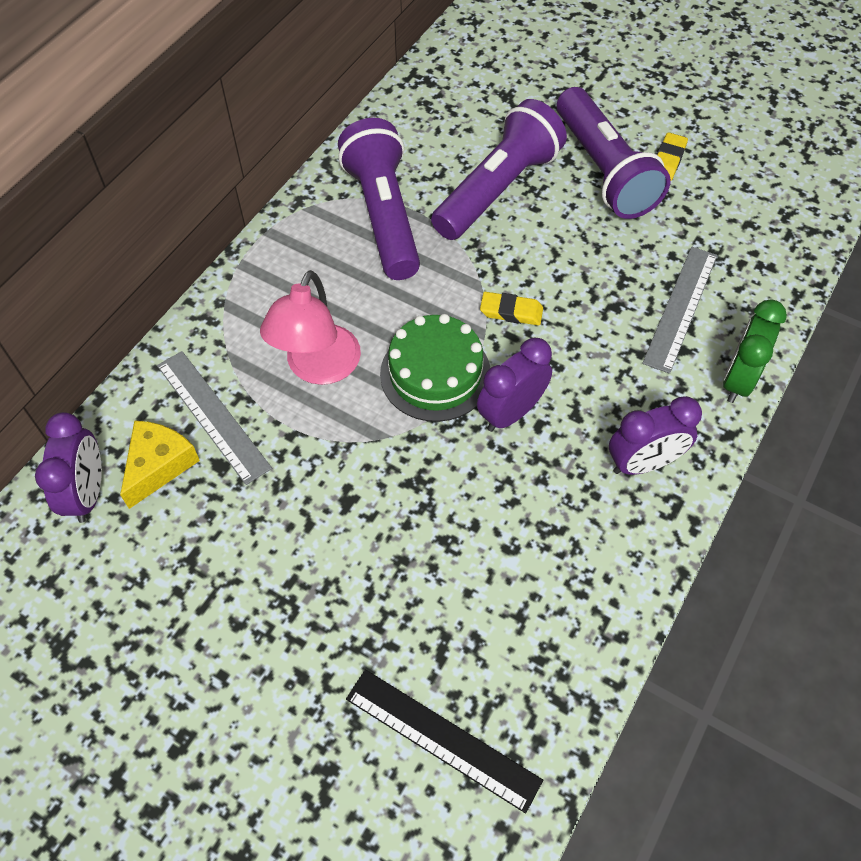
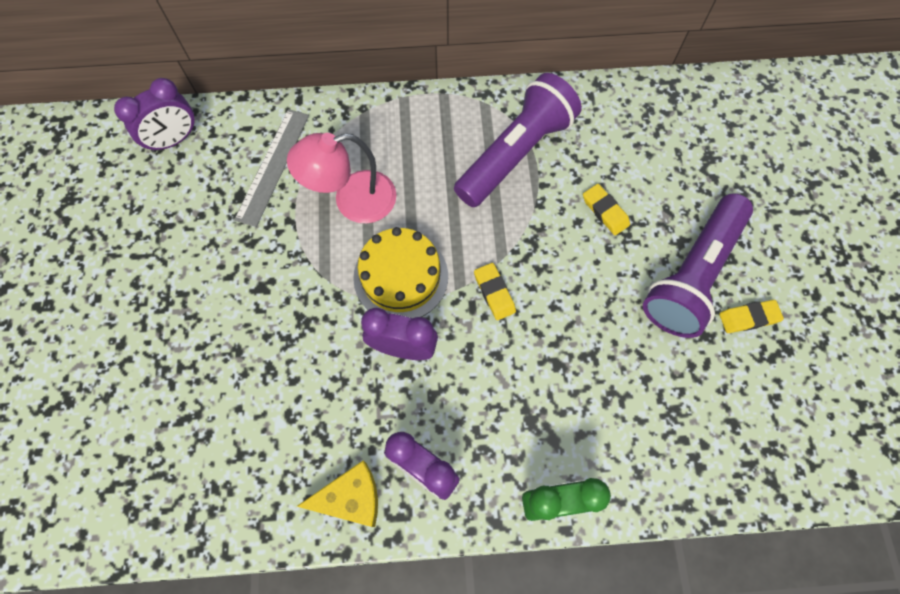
camera: 55 degrees right, 10 degrees up
(159, 465) = (217, 162): yellow cheese -> yellow cheese (350, 498)
(435, 374) = (401, 276): green cake -> yellow cake
(442, 738) = (123, 458): black ruler -> none
(497, 189) = (605, 211): purple flashlight -> yellow eraser
(680, 308) = (595, 415): grey ruler -> none

